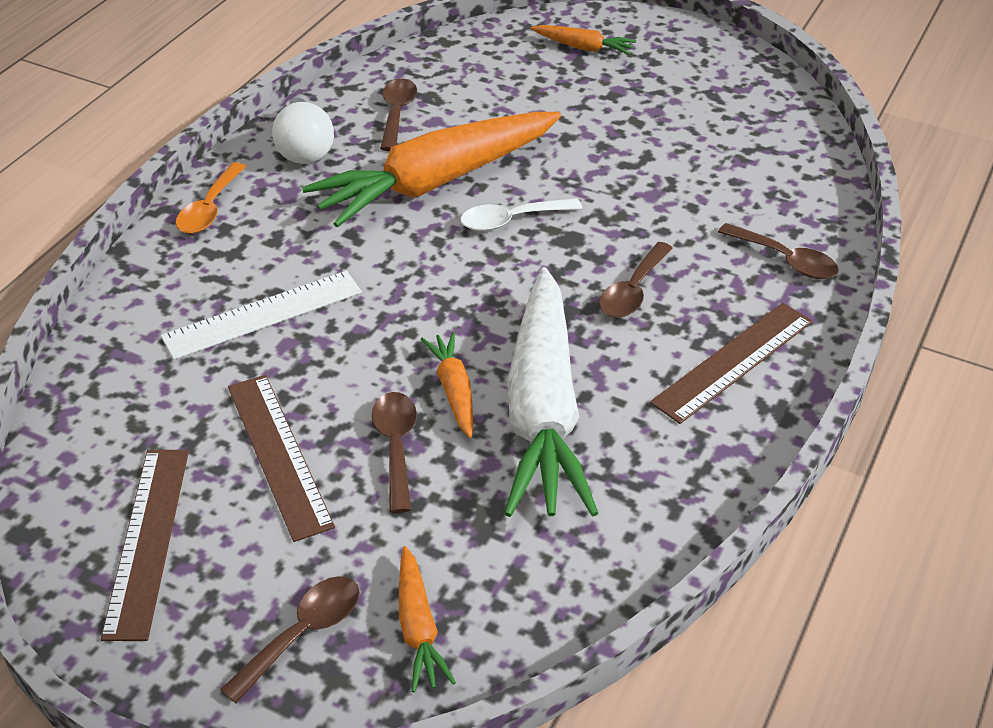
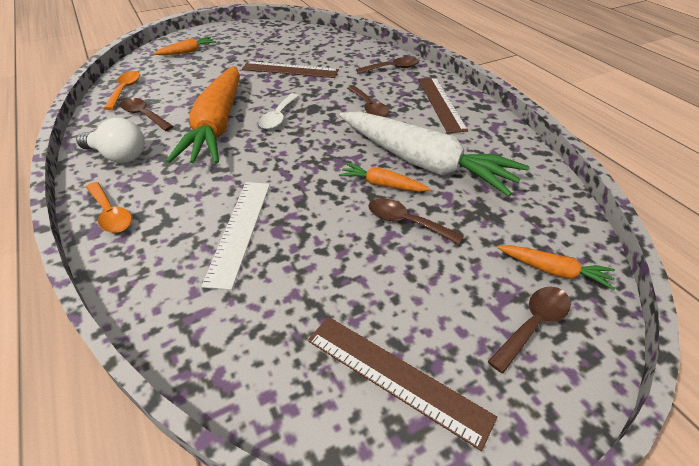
camera: 55 degrees left, 0 degrees up
(279, 454) = (370, 273): brown ruler -> brown ruler (290, 70)
(303, 633) = (533, 325): brown spoon -> brown spoon turned 60 degrees clockwise
(433, 63) = (125, 90): none -> orange spoon

